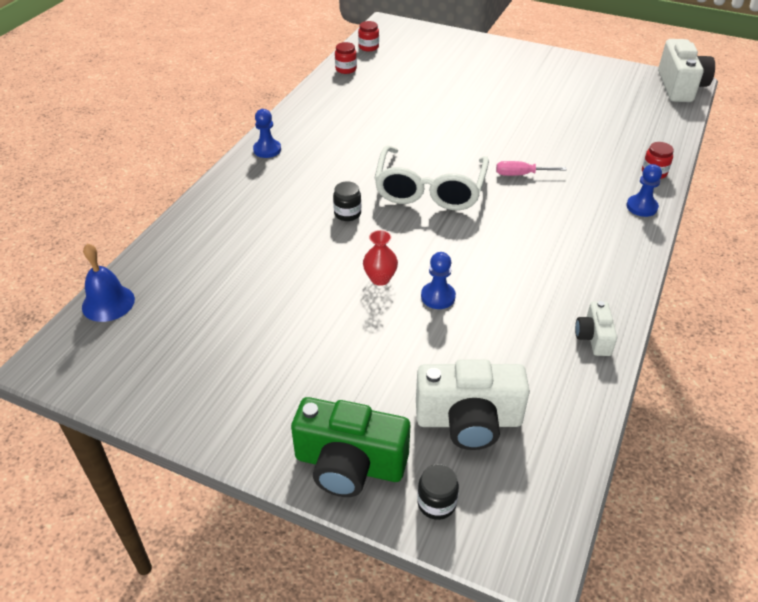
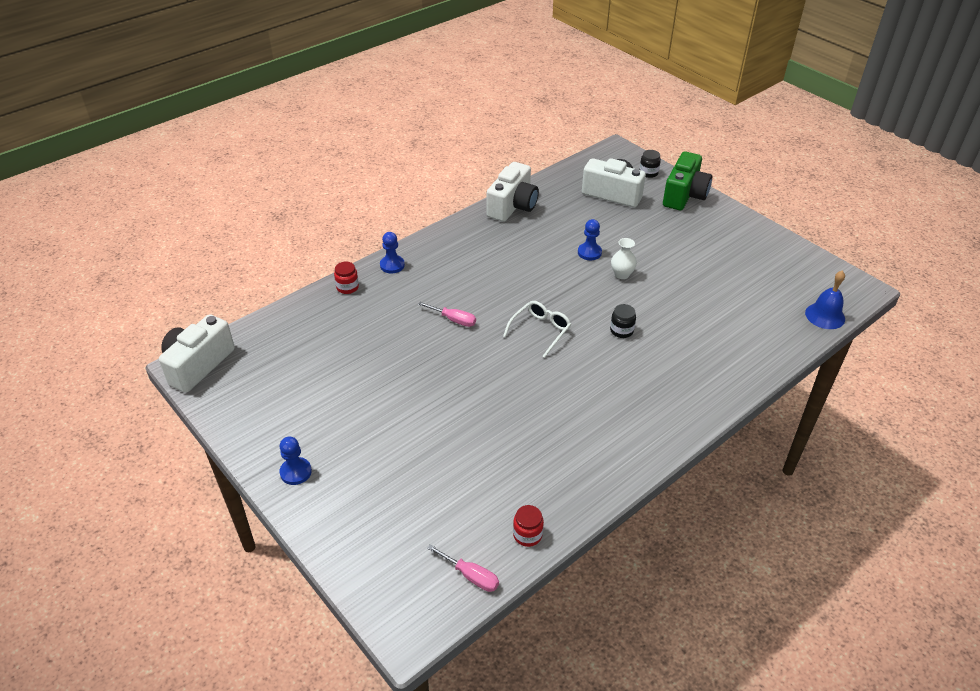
camera: 155 degrees left, 0 degrees up
(267, 150) = (670, 426): blue pawn -> blue pawn (296, 472)
(349, 464) = (684, 195): green camera -> green camera turned 75 degrees clockwise
(368, 47) = (471, 576): red jar -> pink screwdriver
(380, 279) = (622, 274): red vase -> white vase
(430, 189) = (540, 331): white glasses -> white glasses, size x0.57
(593, 337) = (513, 206): white camera -> white camera, size x1.88

